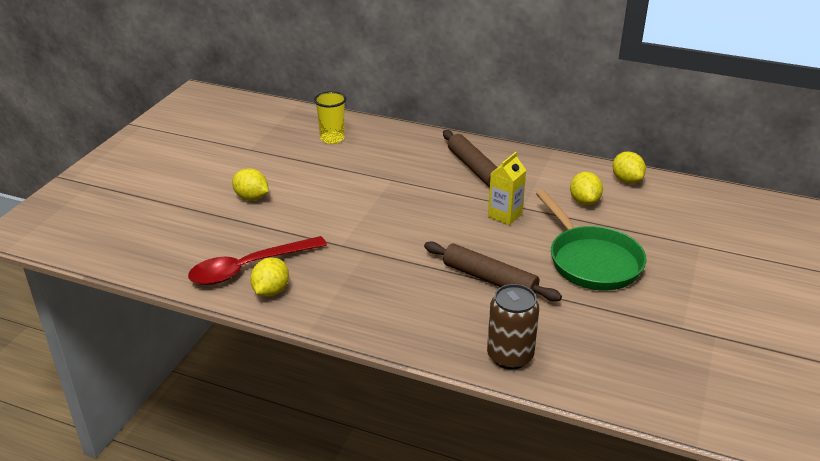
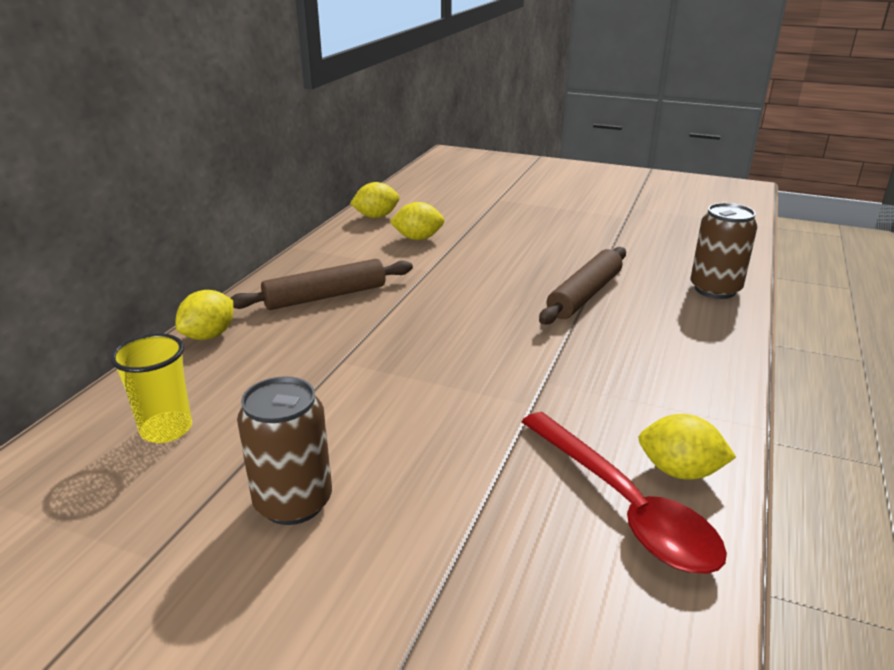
camera: 90 degrees left, 5 degrees down
(251, 197) = (378, 528): yellow lemon -> yellow lemon (209, 335)
(273, 176) = (293, 502): none -> brown can
(505, 215) = (447, 281): yellow carton -> none
(591, 261) = (534, 243): green pan -> none

